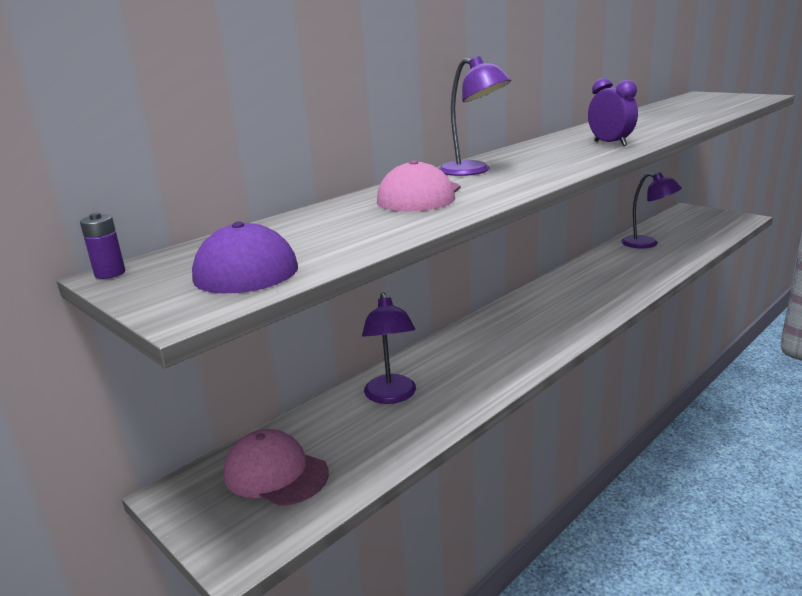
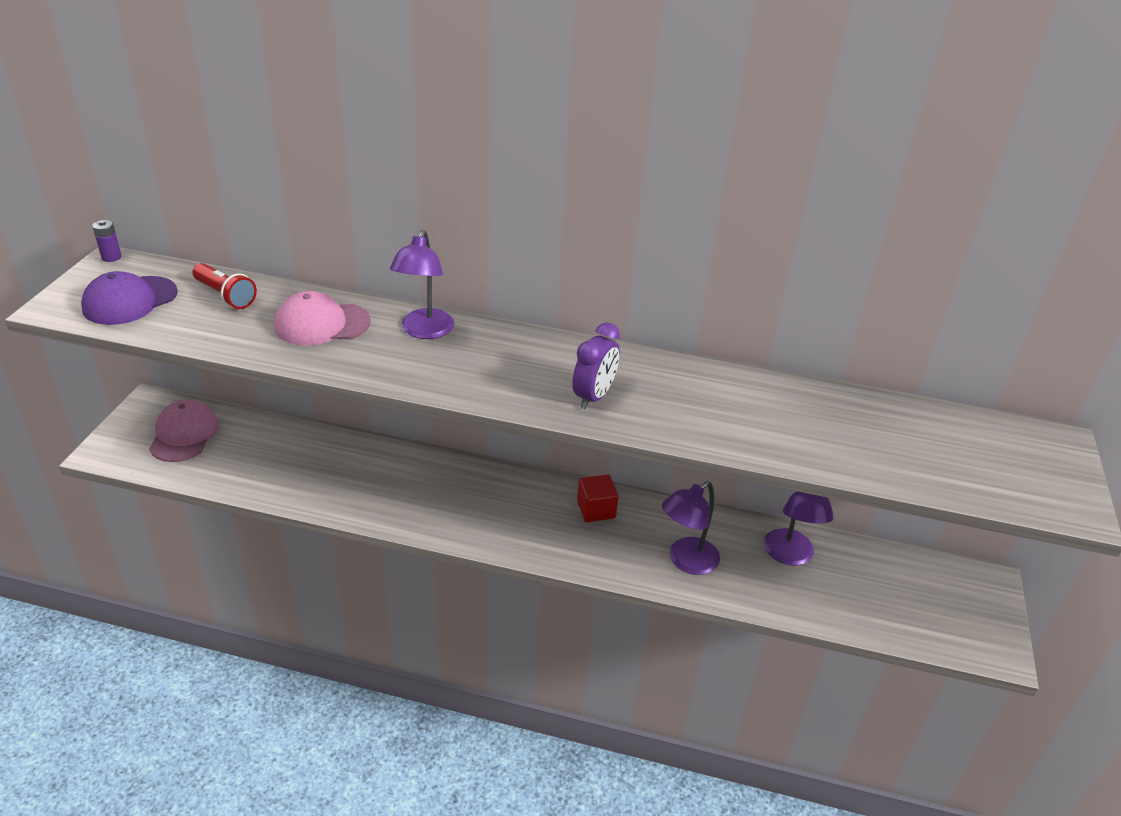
camera: 55 degrees right, 15 degrees up
(308, 225) = (225, 296): none -> red flashlight
(391, 396) = (305, 454): purple lamp -> purple lamp (686, 561)
(568, 286) = (596, 510): none -> red cube

